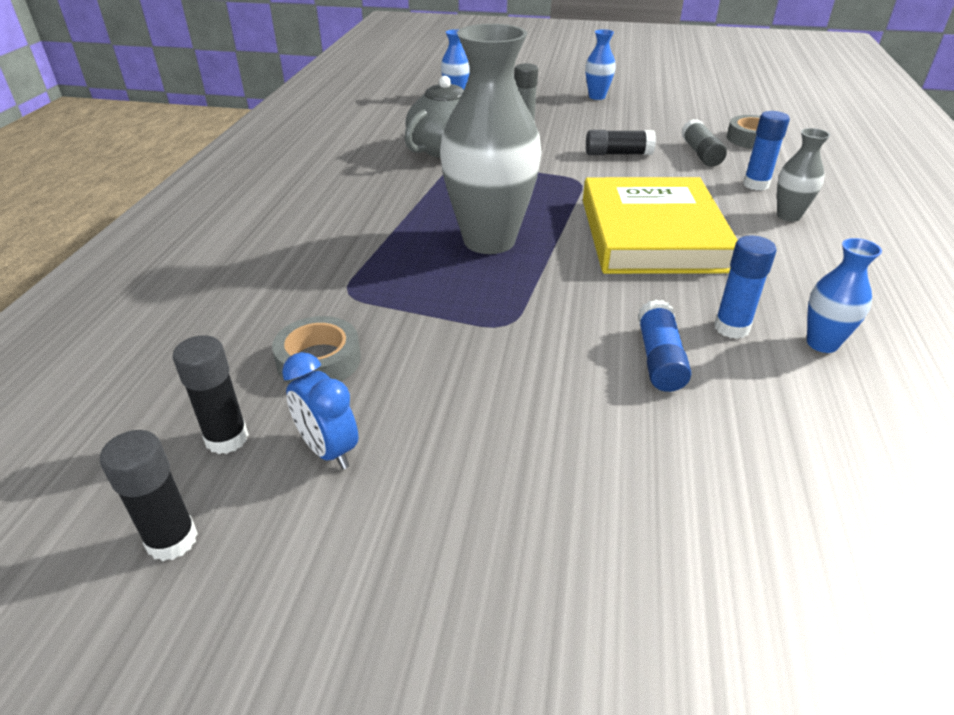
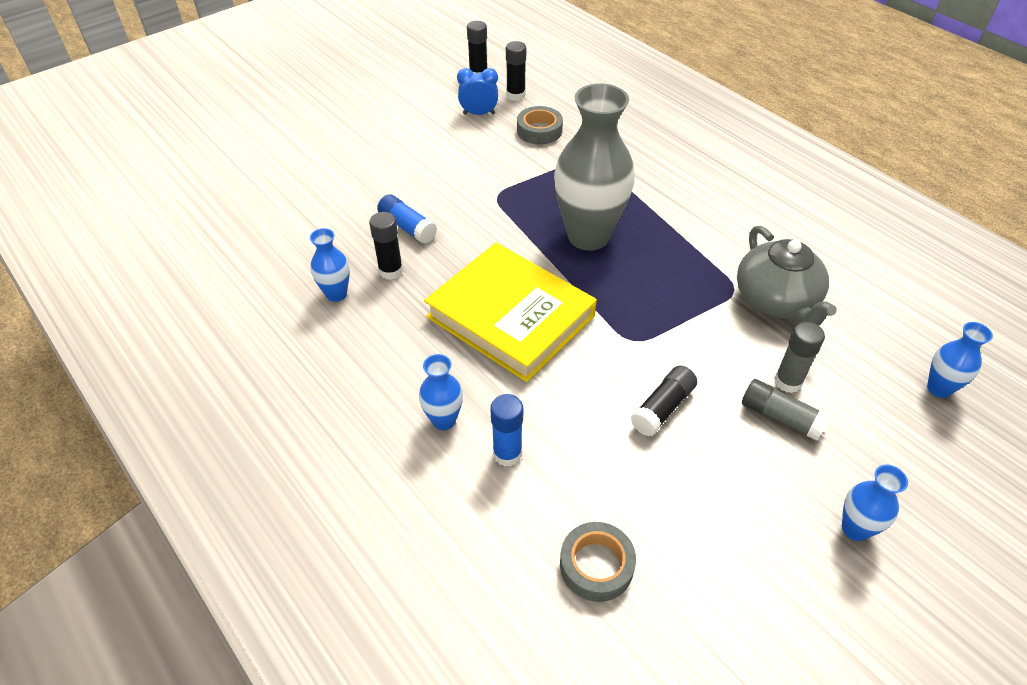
camera: 130 degrees right, 10 degrees up
(701, 154) = (604, 475): grey glue stick -> grey glue stick (780, 417)
(731, 328) = (391, 271): blue glue stick -> black glue stick
(788, 216) = (444, 420): grey vase -> blue vase

